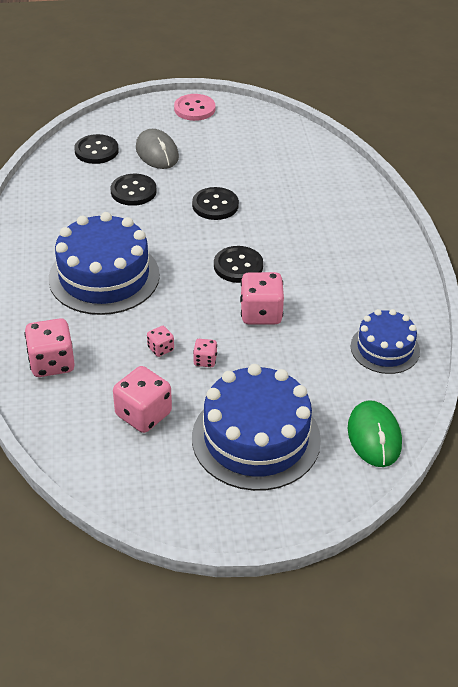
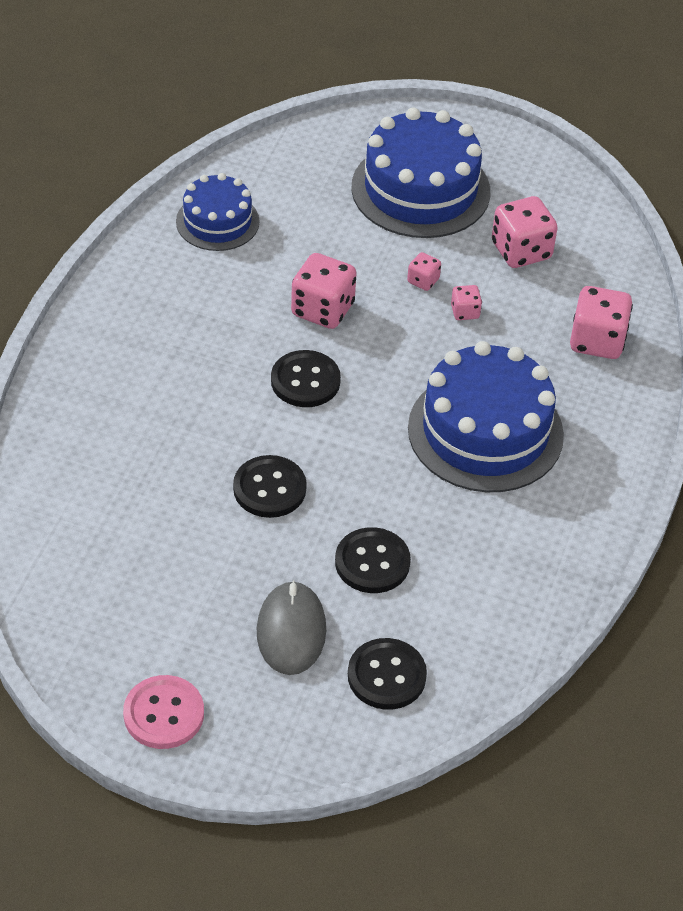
camera: 155 degrees left, 5 degrees up
(374, 436) = (304, 150): green mouse -> none

